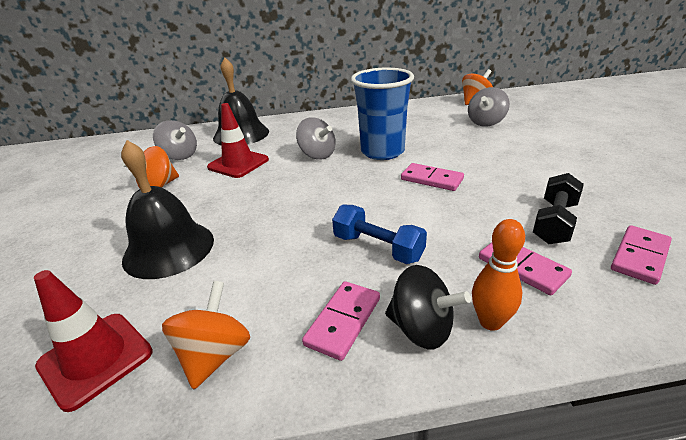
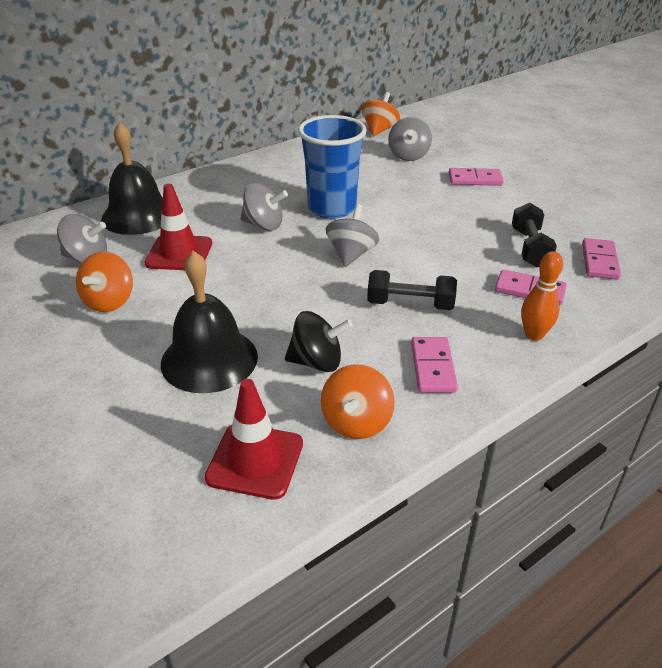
camera: 30 degrees left, 5 degrees up
(215, 355) = (356, 422): orange spinning top -> orange spinning top turned 150 degrees counterclockwise
(364, 190) = (351, 254): none -> grey spinning top
(378, 248) = (410, 304): blue dumbbell -> black dumbbell
(421, 329) = (492, 354): black spinning top -> black spinning top (317, 362)
(431, 179) = (404, 229): pink domino -> pink domino (475, 179)

